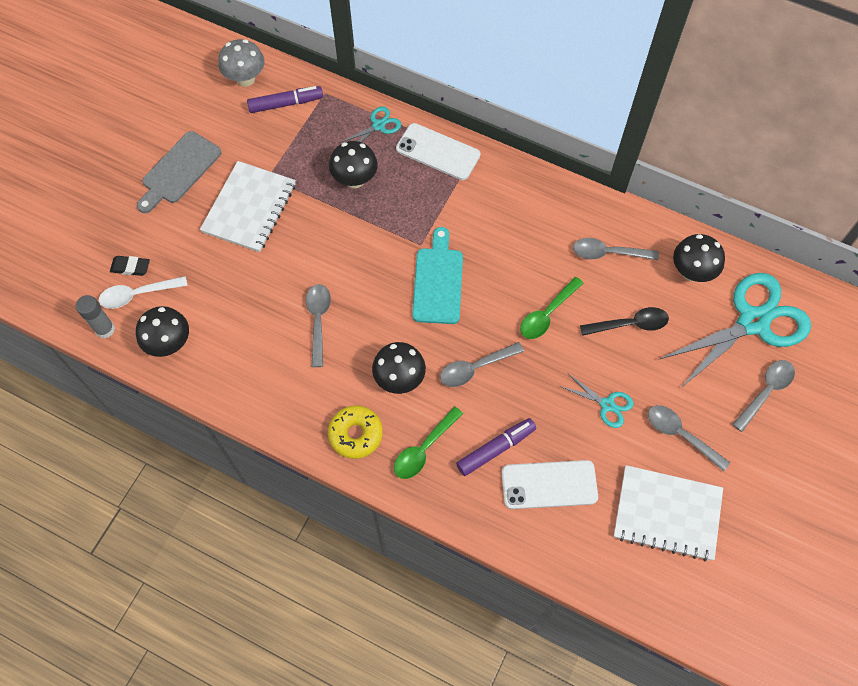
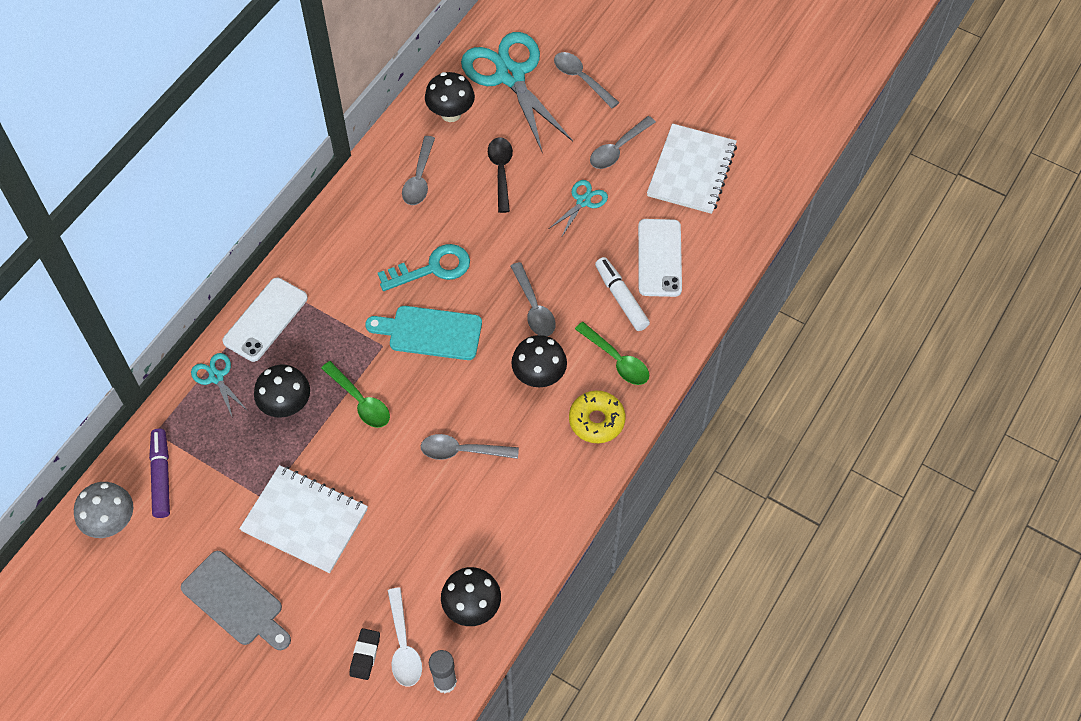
camera: 85 degrees left, 5 degrees down
(495, 449) = (621, 298): purple marker -> white marker
(507, 275) = (432, 268): none -> turquoise key
(547, 314) = (481, 239): green spoon -> green spoon (360, 401)

